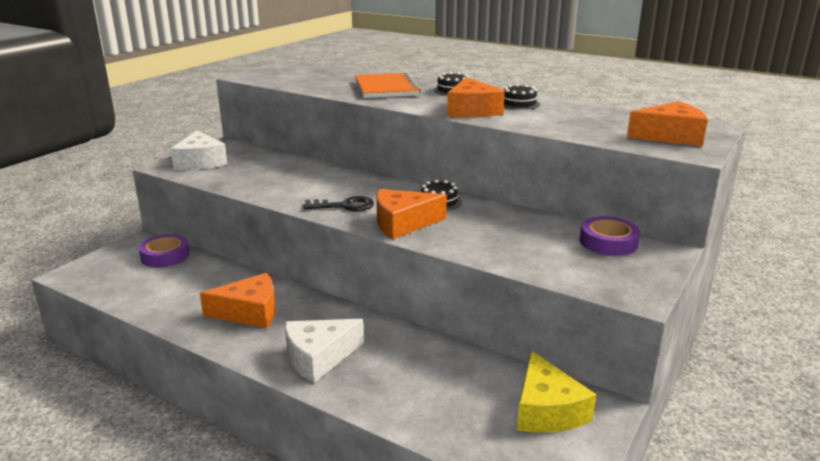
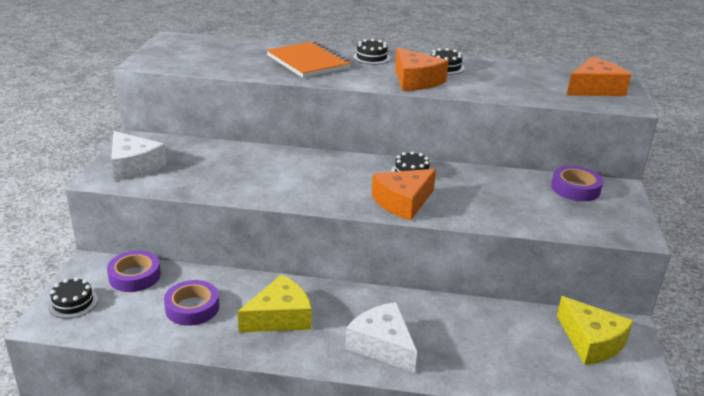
camera: 25 degrees left, 5 degrees up
(101, 265) = (73, 303): none -> black cake
(185, 288) = (192, 308): none -> purple tape
(249, 312) = (280, 317): orange cheese -> yellow cheese
(318, 357) = (382, 345): white cheese -> white cheese turned 105 degrees clockwise
(344, 206) = (333, 193): black key -> none

